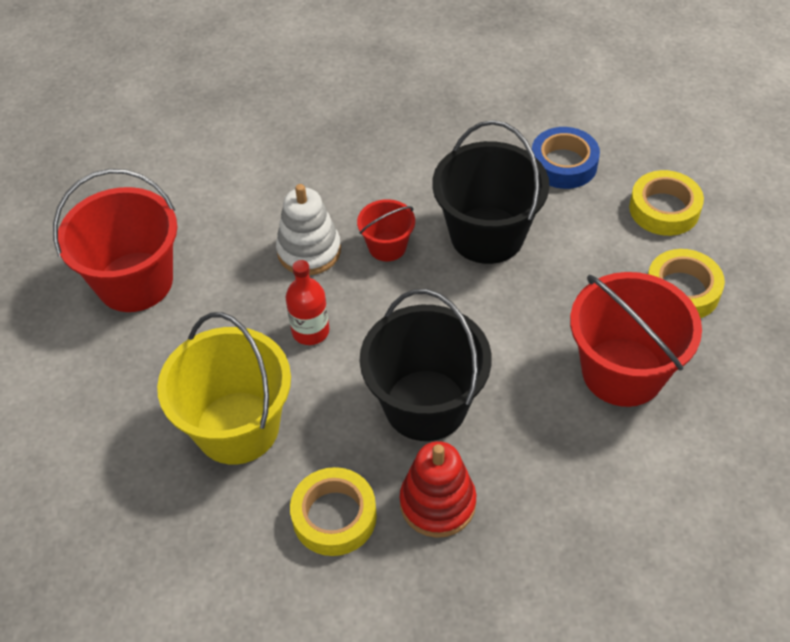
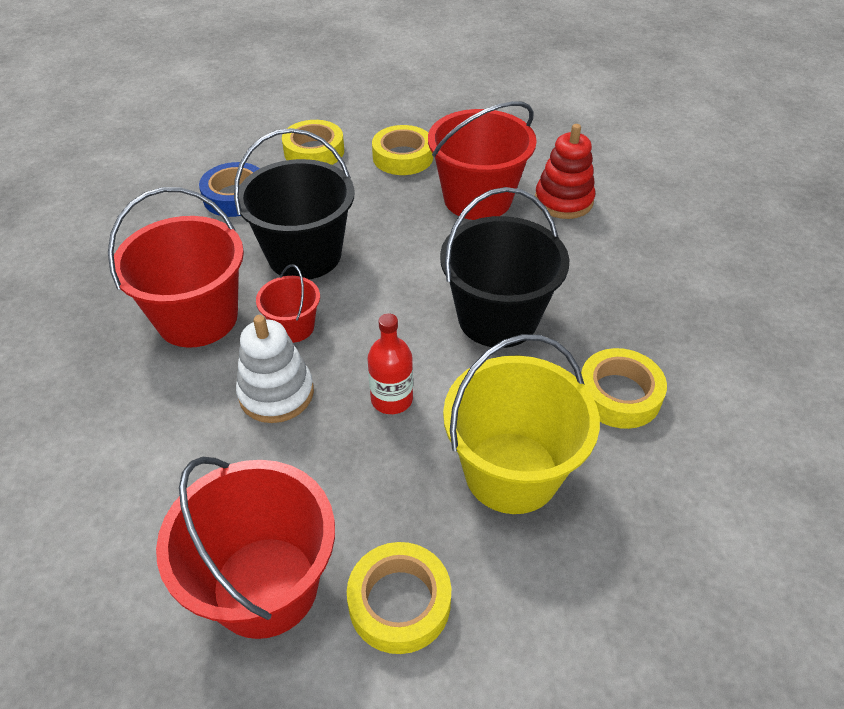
camera: 85 degrees left, 5 degrees down
(120, 362) = (399, 602): none -> yellow tape
(388, 180) = (197, 318): none -> red bucket
(437, 503) = (602, 321): red stacking toy -> red stacking toy (563, 201)

